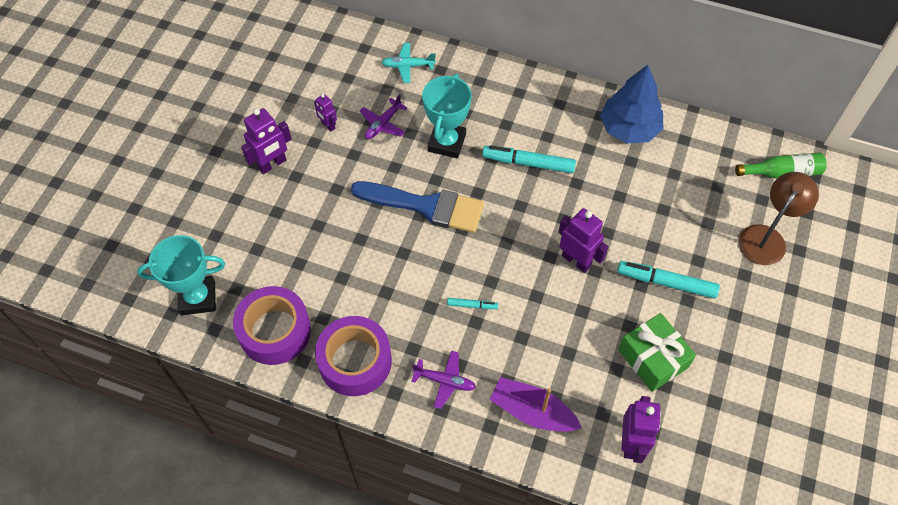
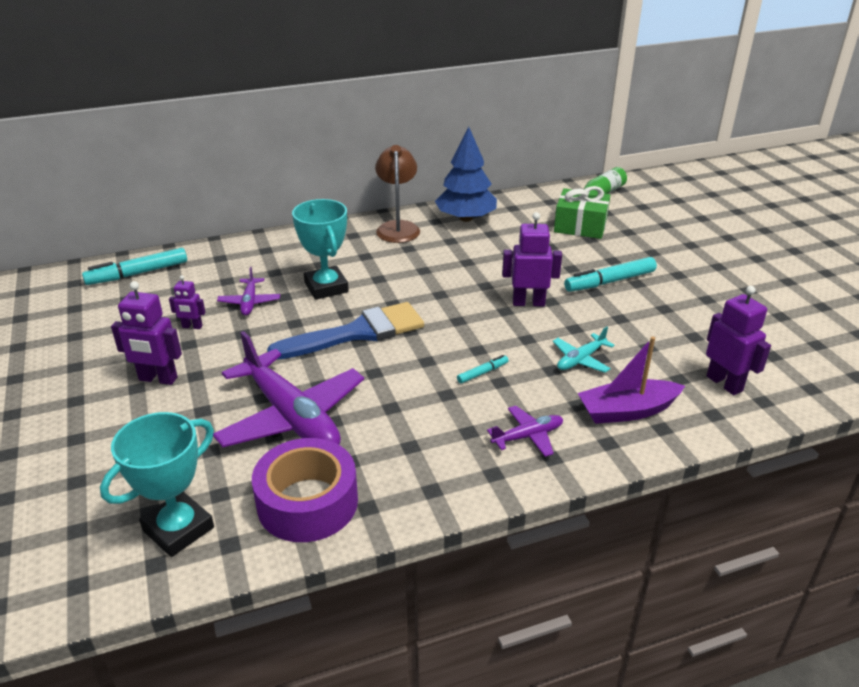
camera: 40 degrees left, 25 degrees down
(272, 164) = (158, 379): purple robot -> purple robot turned 90 degrees clockwise
(321, 256) = (292, 417): none -> purple plane
(355, 361) = (424, 474): purple tape -> none
(408, 66) = (231, 259): turquoise plane -> turquoise plane (580, 360)
(528, 163) = (414, 268): turquoise marker -> turquoise marker (138, 273)
(652, 358) = (663, 326): green gift -> green gift (580, 226)
(766, 237) = (637, 228): brown lamp -> brown lamp (398, 227)

